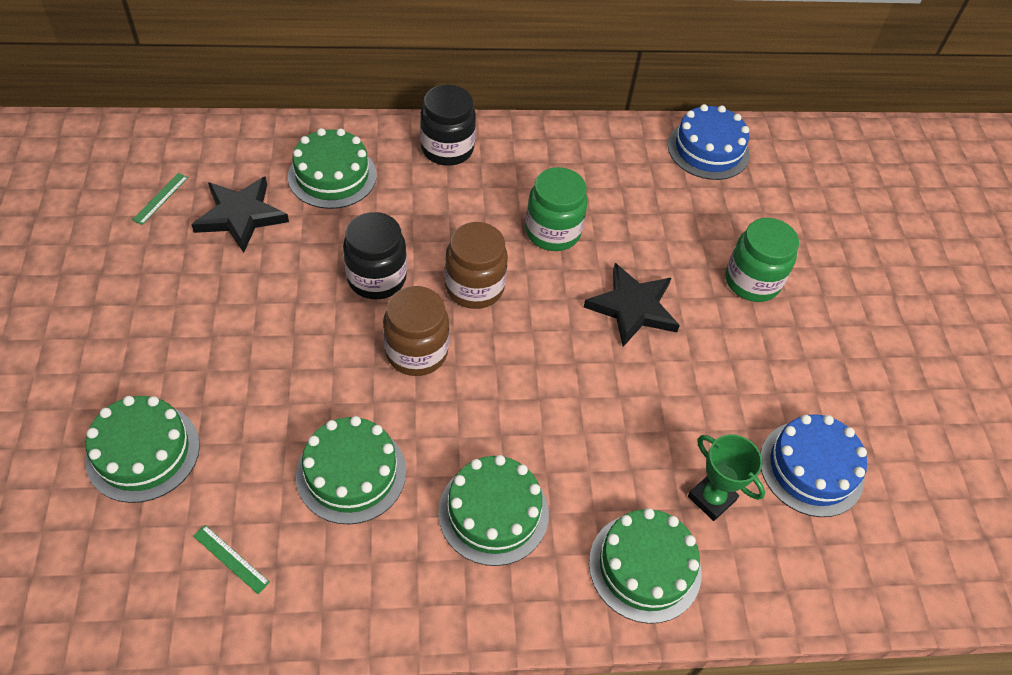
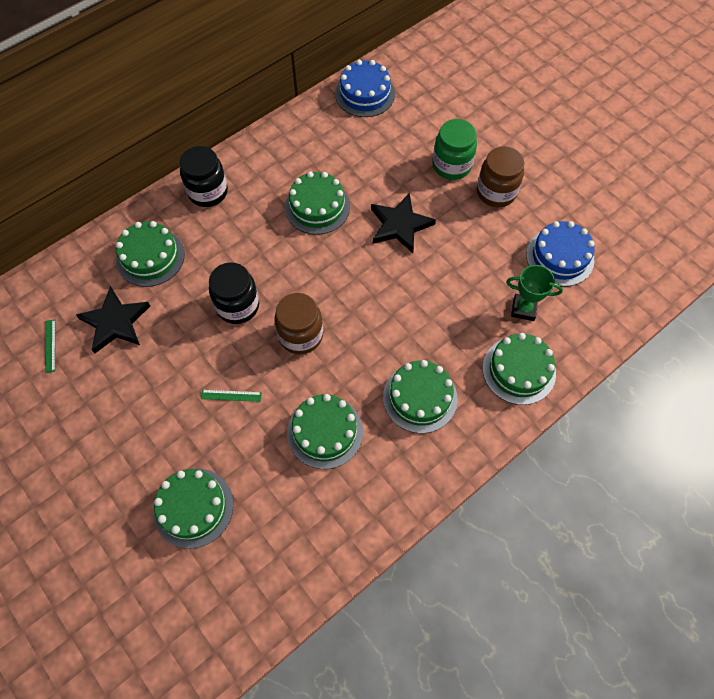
camera: 30 degrees left, 10 degrees up
(231, 559) = (300, 527): green ruler -> green ruler (231, 395)
(474, 287) = (300, 273): brown jar -> brown jar (496, 192)
(552, 232) = (317, 207): green jar -> green cake

